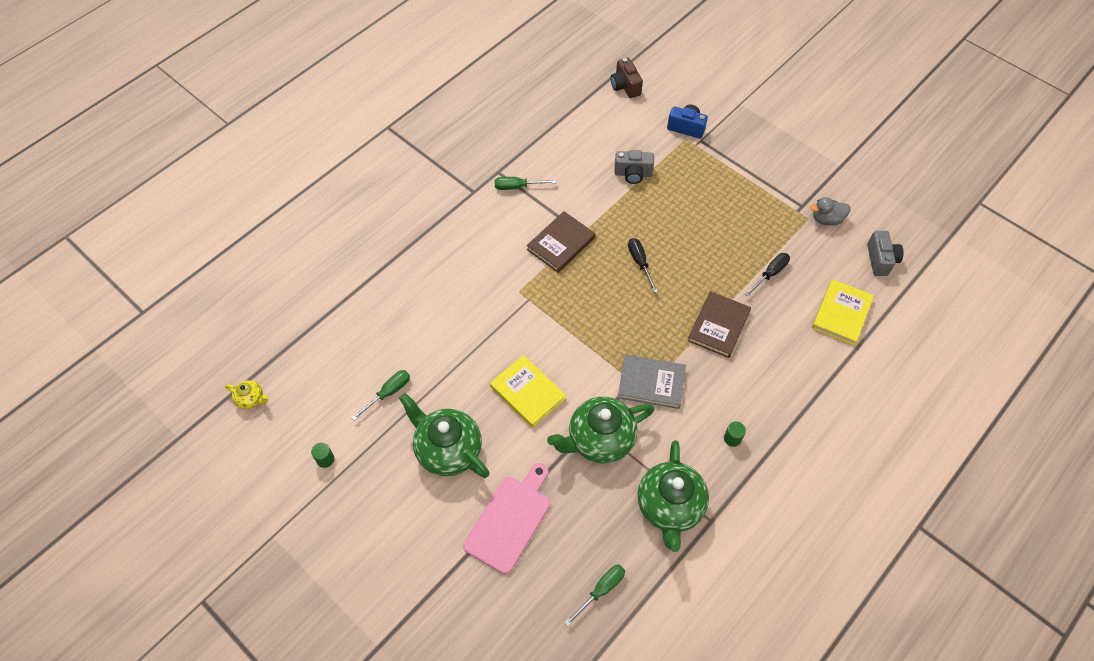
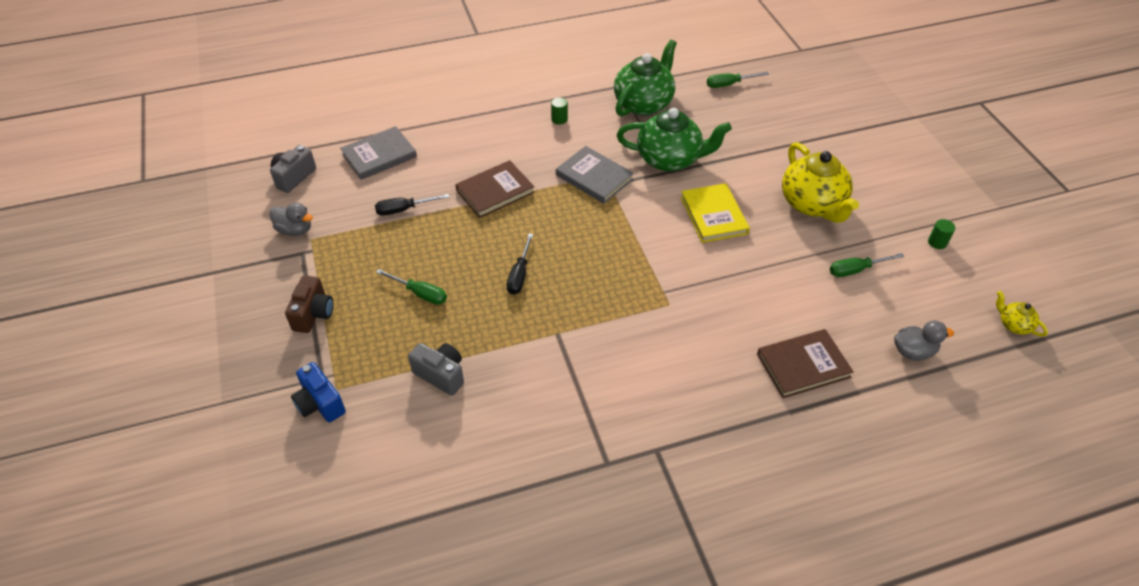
camera: 150 degrees left, 10 degrees down
(326, 337) = (913, 351): none -> grey duck
(447, 449) = (812, 204): green teapot -> yellow teapot
(510, 520) = (778, 142): pink cutting board -> none
(517, 187) = (595, 428): green screwdriver -> green screwdriver (420, 293)
(561, 243) = (589, 333): brown book -> brown book (803, 365)
(625, 86) = (333, 513): brown camera -> brown camera (313, 314)
(841, 314) = (379, 155): yellow book -> grey book

